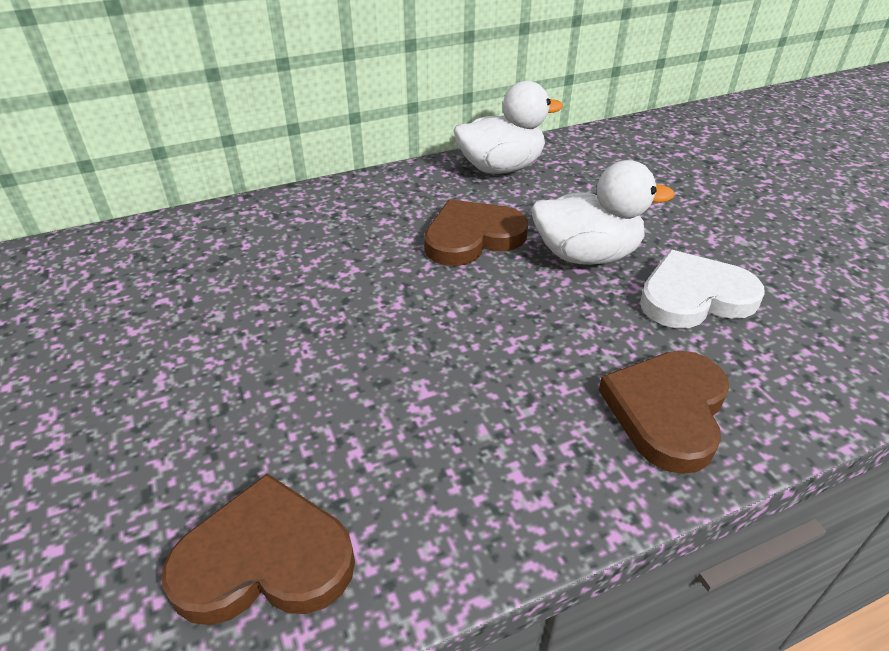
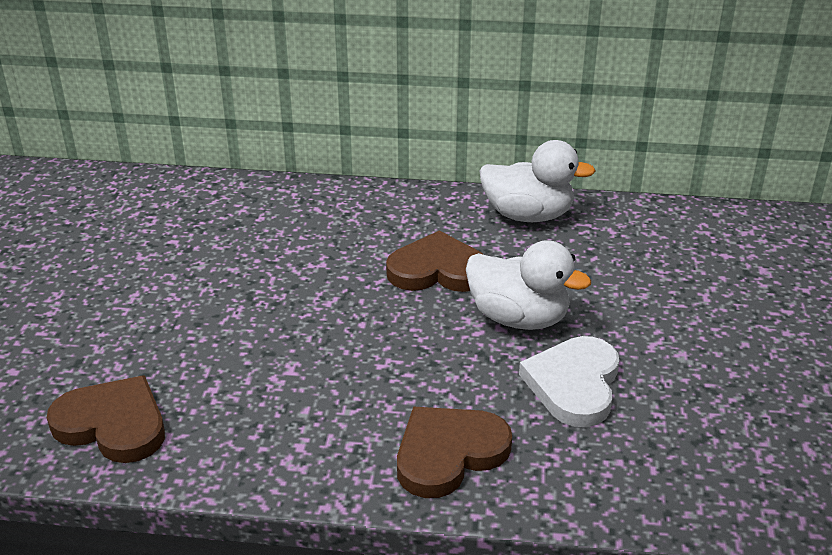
camera: 30 degrees right, 5 degrees down
(694, 296) = (574, 384): white heart -> white heart turned 90 degrees counterclockwise

